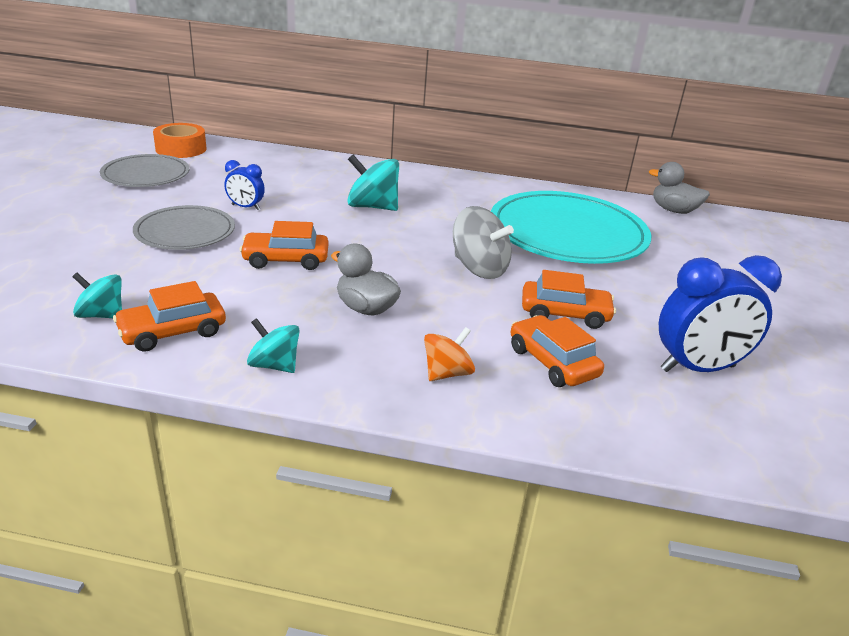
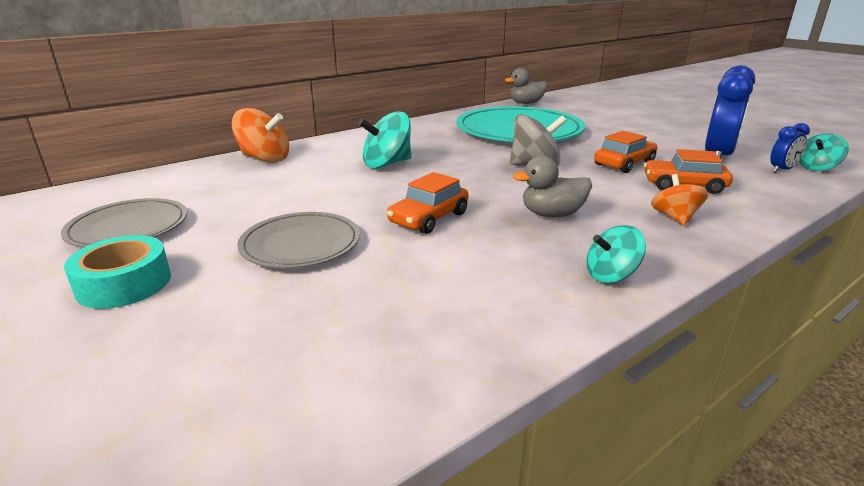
camera: 45 degrees left, 5 degrees down
(79, 206) = (124, 283): none -> turquoise tape
(101, 315) = (418, 338): turquoise spinning top -> turquoise spinning top (816, 168)
(173, 332) = (501, 306): orange car -> none
(181, 149) = (108, 195): orange tape -> none
(245, 207) = (299, 205): blue clock -> blue clock (781, 170)
(310, 163) = (265, 159): none -> orange spinning top

